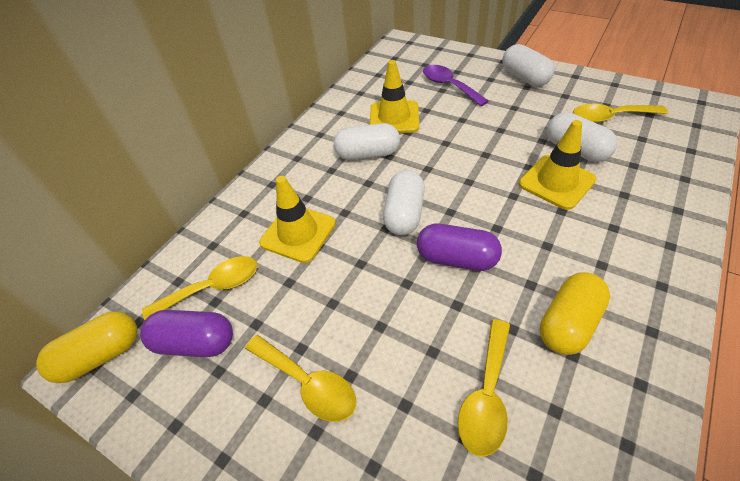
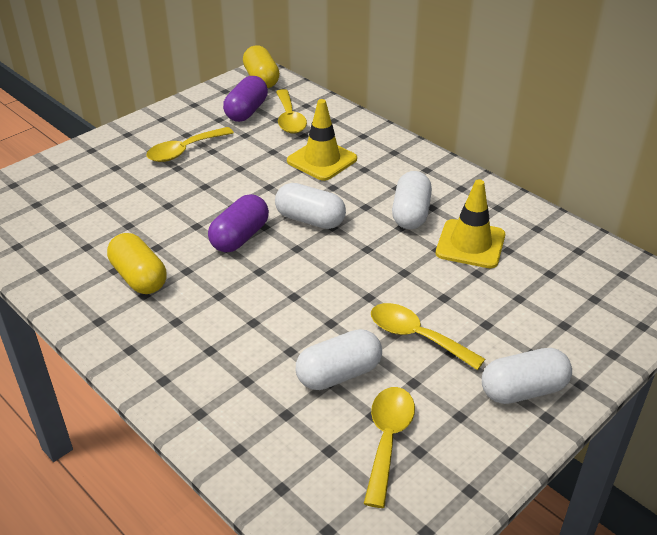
camera: 100 degrees right, 10 degrees down
(449, 86) = (526, 307): purple spoon -> none
(486, 395) = (119, 220): yellow spoon -> yellow spoon (416, 336)
(556, 182) = (295, 335): yellow traffic cone -> none

